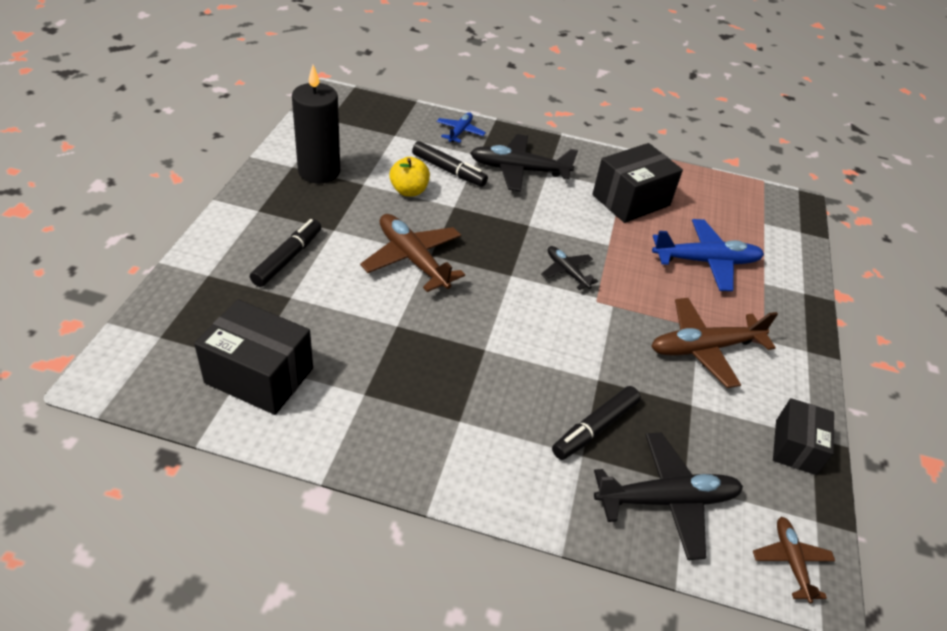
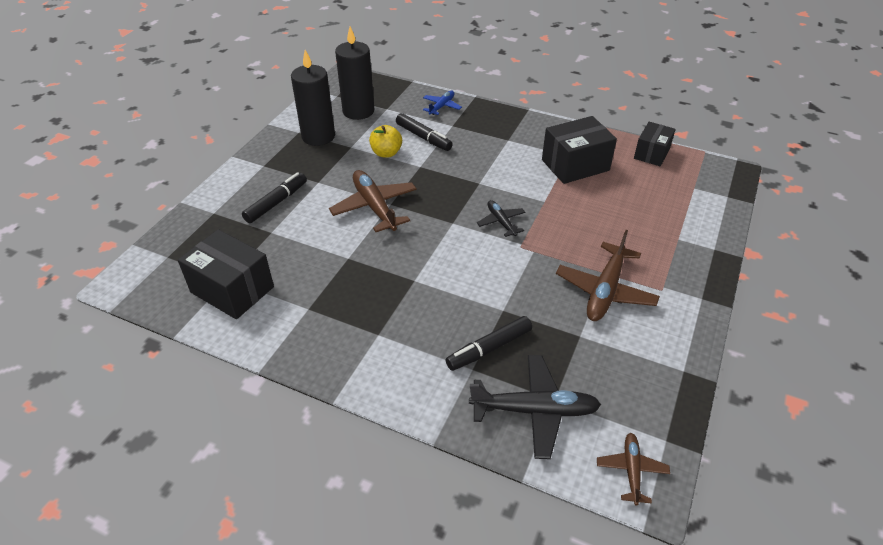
camera: 15 degrees right, 0 degrees up
(361, 139) = (358, 111): none -> black candle
(519, 170) = (483, 138): black plane -> none
(704, 348) = (605, 291): brown plane -> brown plane turned 60 degrees counterclockwise
(706, 261) = (629, 218): blue plane -> none
(795, 447) = (665, 378): black box -> black box (651, 153)

